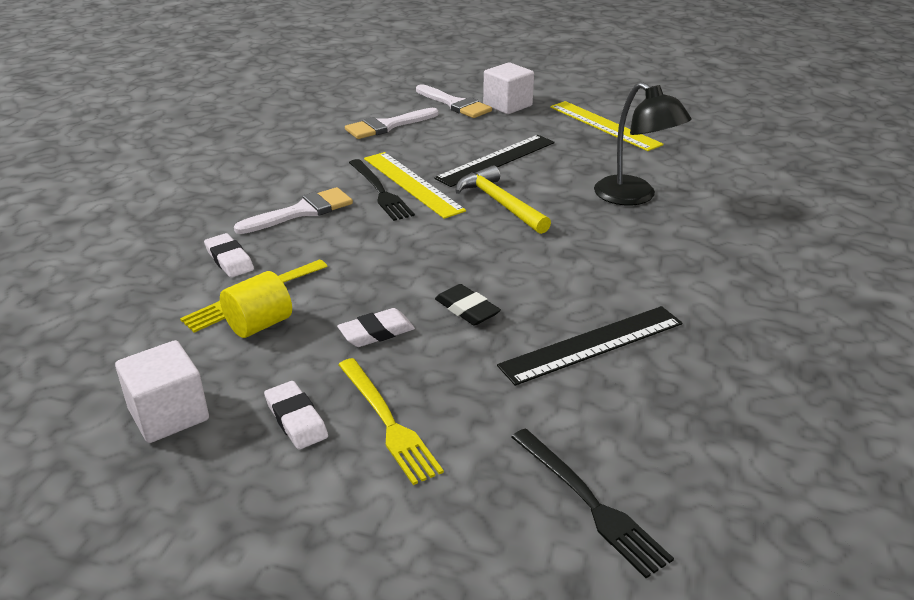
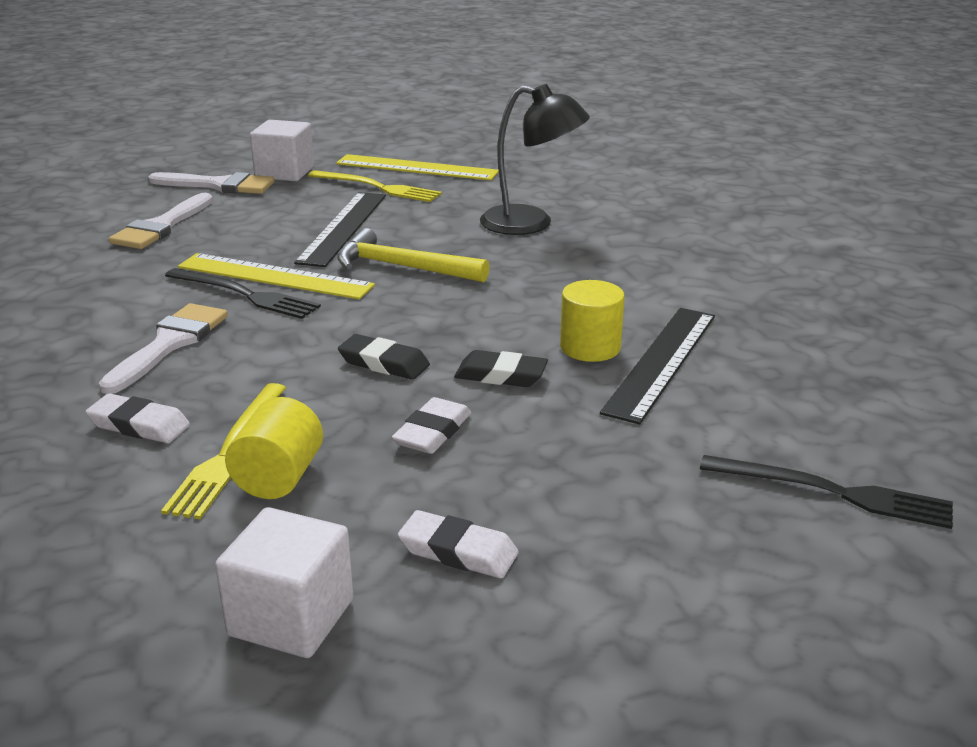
camera: 35 degrees left, 5 degrees down
(387, 421) = (559, 509): yellow fork -> yellow fork (377, 187)
(405, 271) = (384, 363): none -> black eraser
(554, 312) = (590, 347): none -> yellow cylinder

